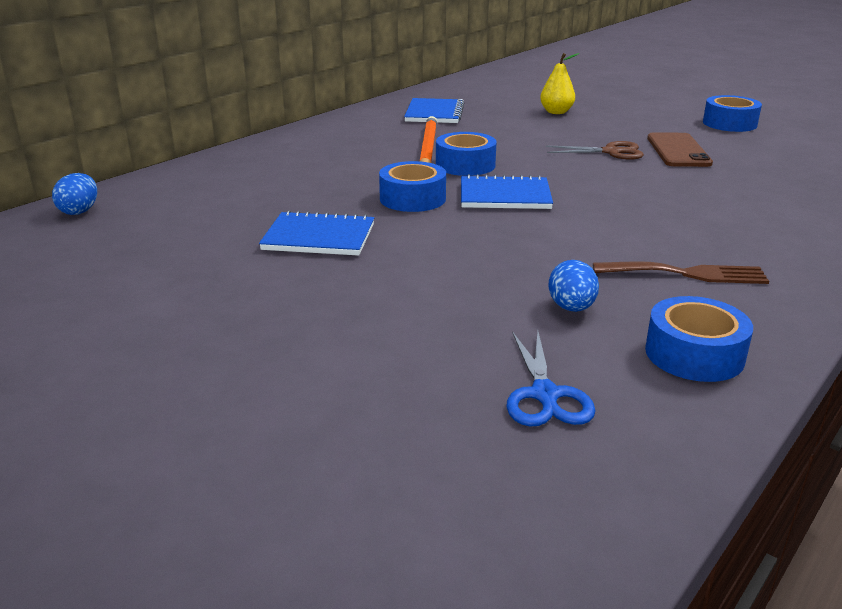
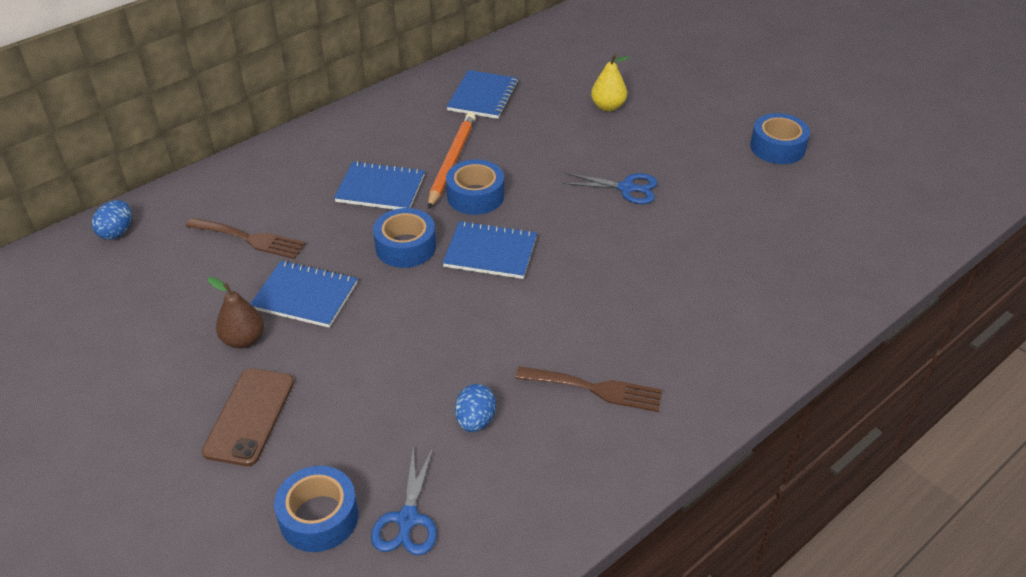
camera: 10 degrees right, 15 degrees up
(237, 205) = (250, 239): none -> brown fork
(261, 272) = (244, 340): none -> brown pear
(364, 167) = (380, 189): none -> blue notebook
(611, 152) = (627, 188): brown scissors -> blue scissors
(678, 151) = (694, 193): brown phone -> brown phone (249, 416)
(694, 354) = (545, 491): blue tape -> blue tape (319, 517)

